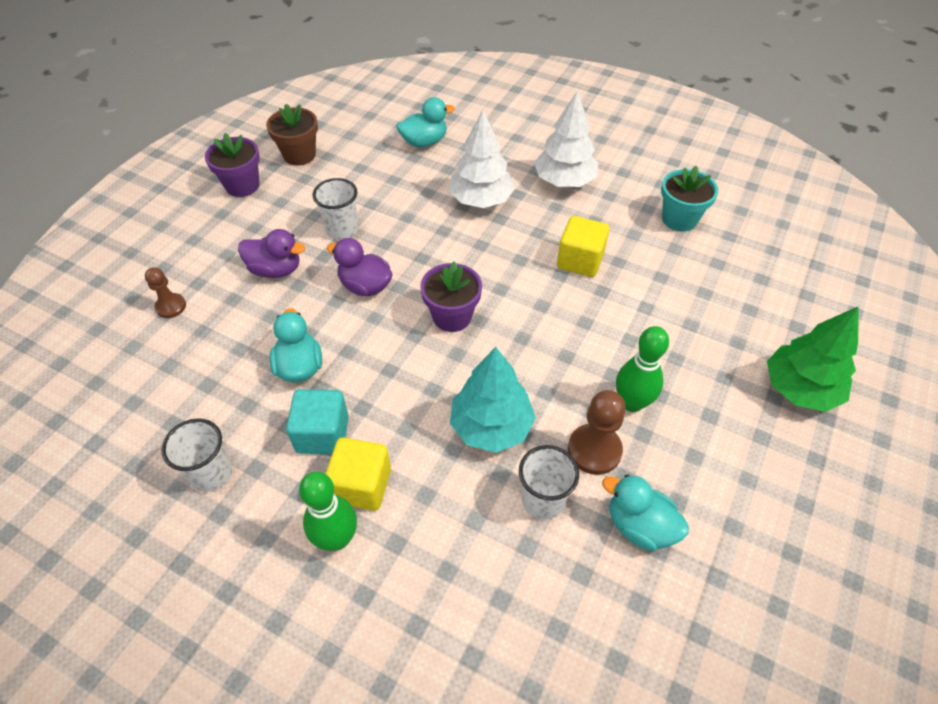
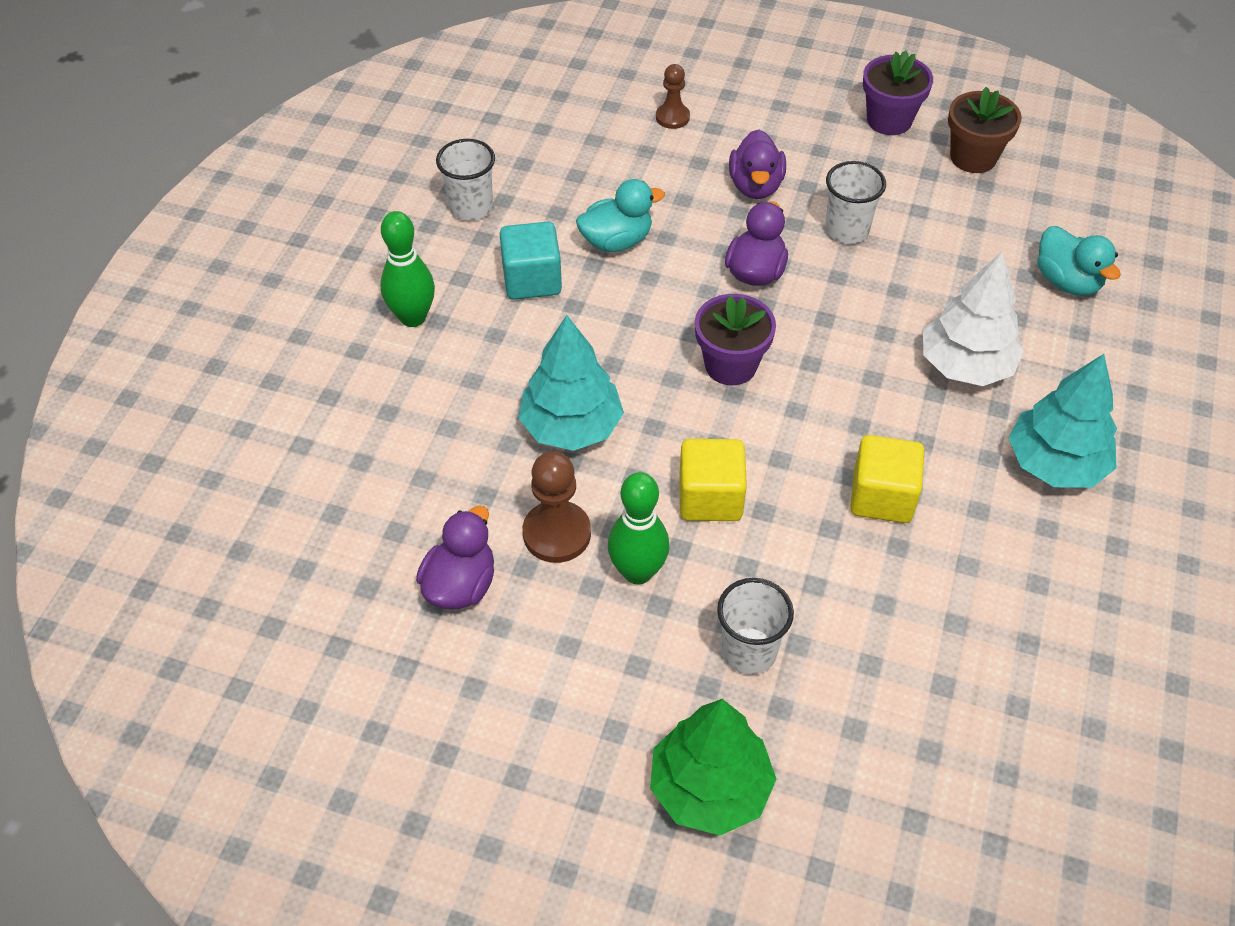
camera: 80 degrees right, 0 degrees up
(361, 485) = (475, 324): yellow cube -> yellow cube (710, 498)
(543, 500) = (481, 487): white cup -> white cup (748, 651)
(564, 181) = (1055, 464): white tree -> turquoise tree
(639, 526) = (460, 585): turquoise duck -> purple duck
(679, 219) = (1029, 629): turquoise flower pot -> none

